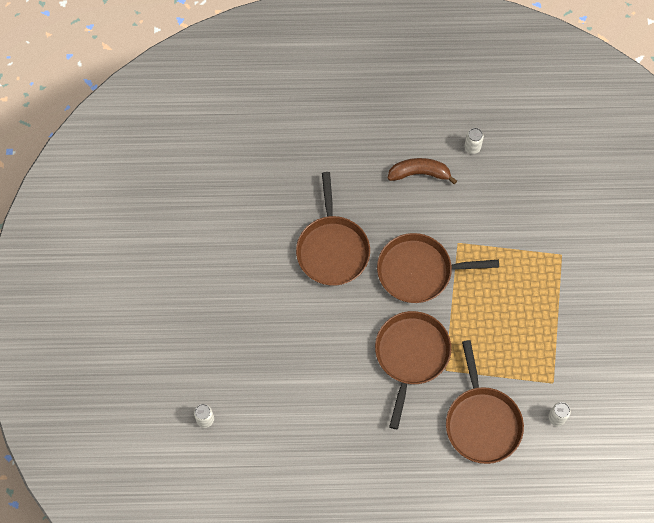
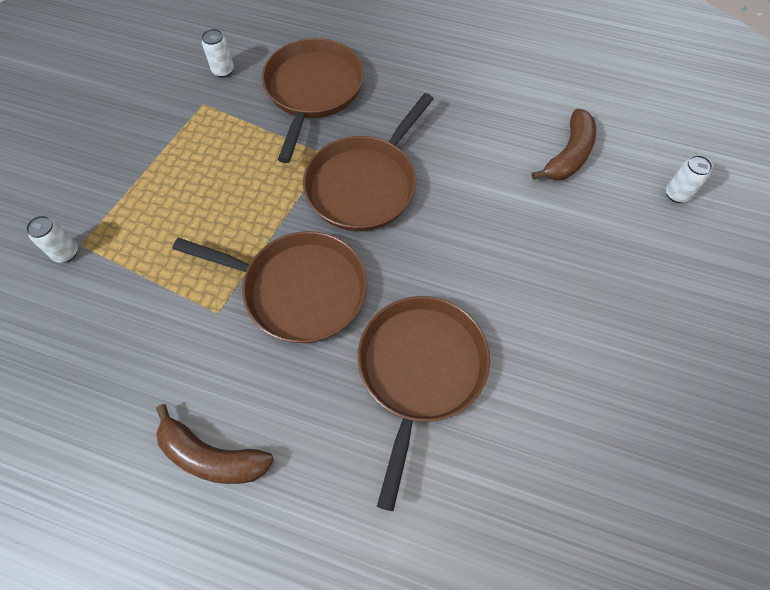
camera: 160 degrees left, 5 degrees down
(283, 427) = (569, 155): none -> brown banana
(472, 147) = (92, 473): white can -> white can (66, 253)

